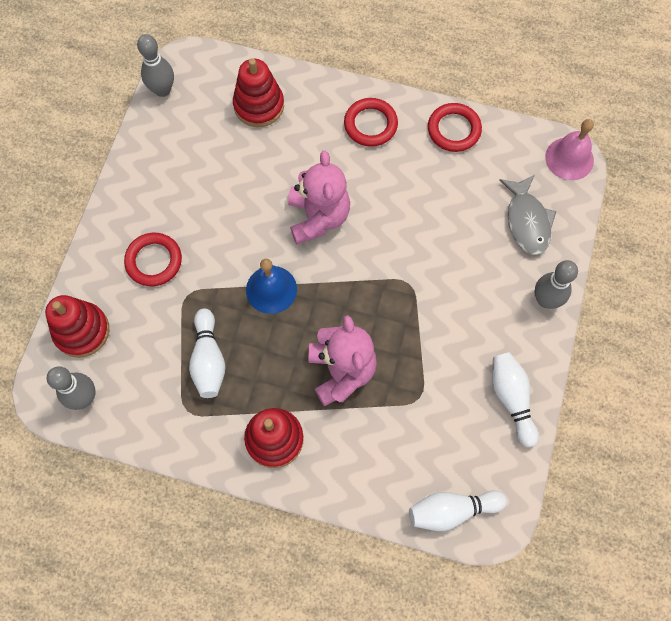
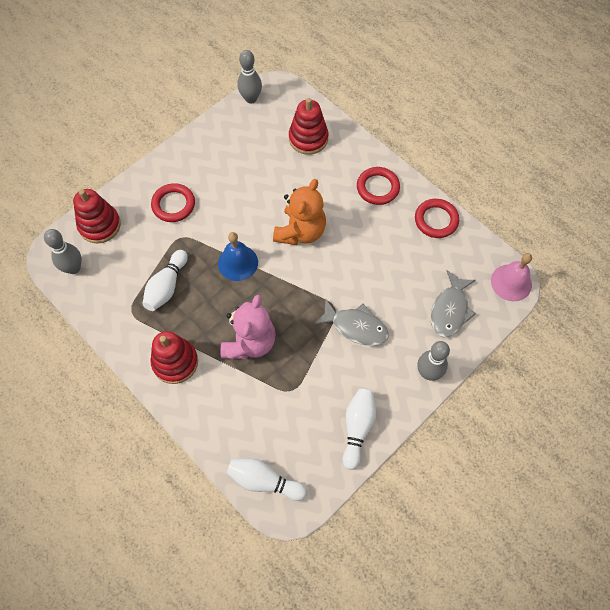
camera: 30 degrees right, 5 degrees down
(318, 217) = (300, 231): pink teddy bear -> orange teddy bear
(443, 292) = (355, 327): none -> grey fish

